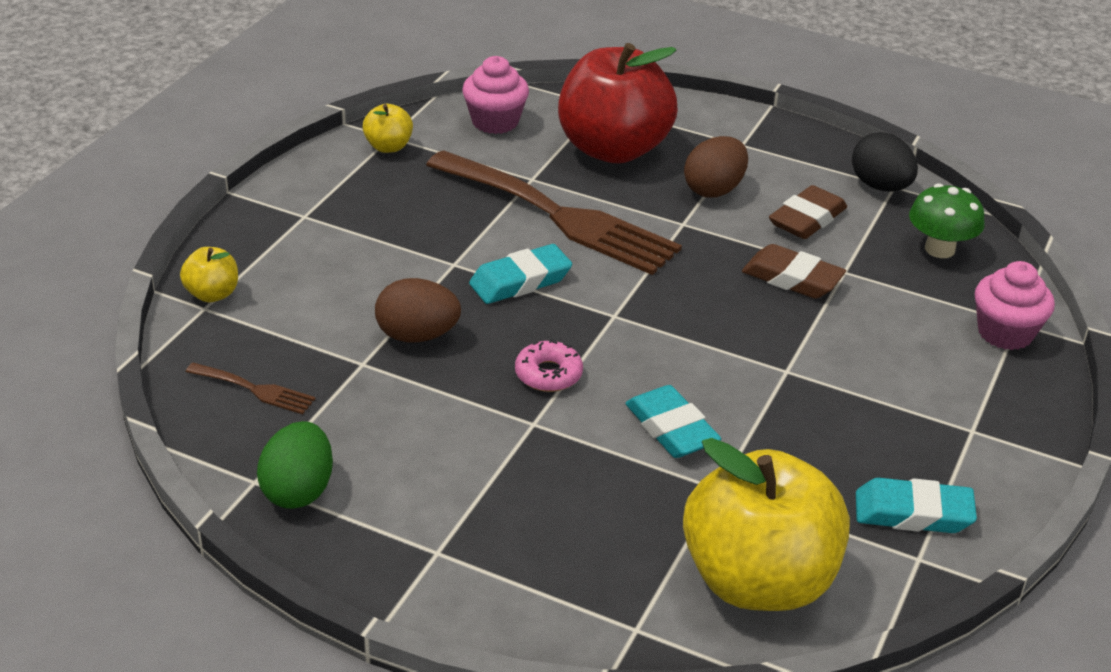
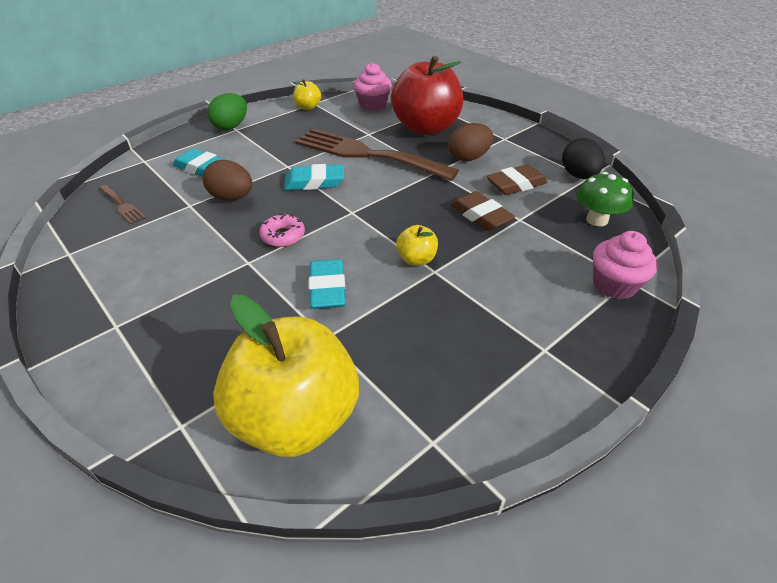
camera: 25 degrees right, 5 degrees up
(212, 294) = (154, 155): yellow apple -> yellow apple (416, 259)
(298, 490) = (83, 265): green egg -> green egg (231, 126)
(559, 216) = (367, 154): brown fork -> brown fork turned 150 degrees clockwise
(913, 513) = (453, 402): turquoise eraser -> turquoise eraser (201, 168)

